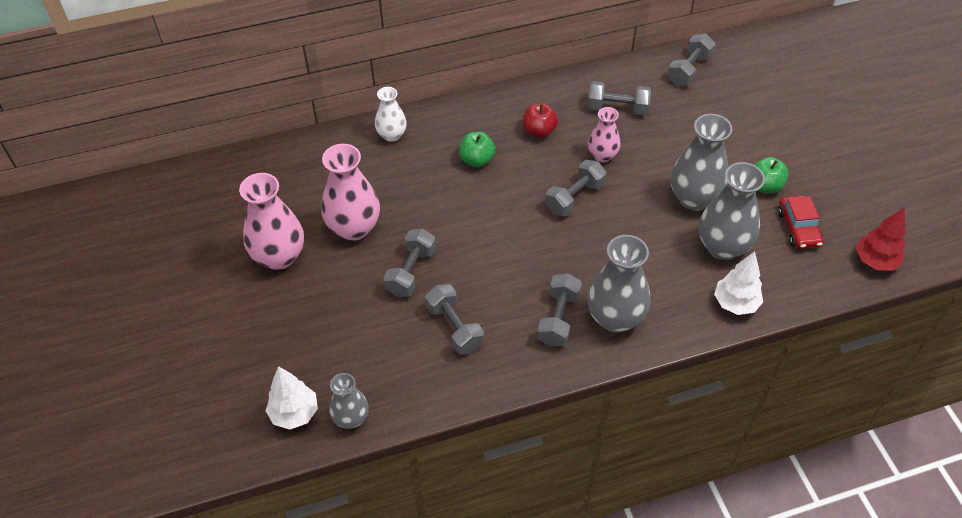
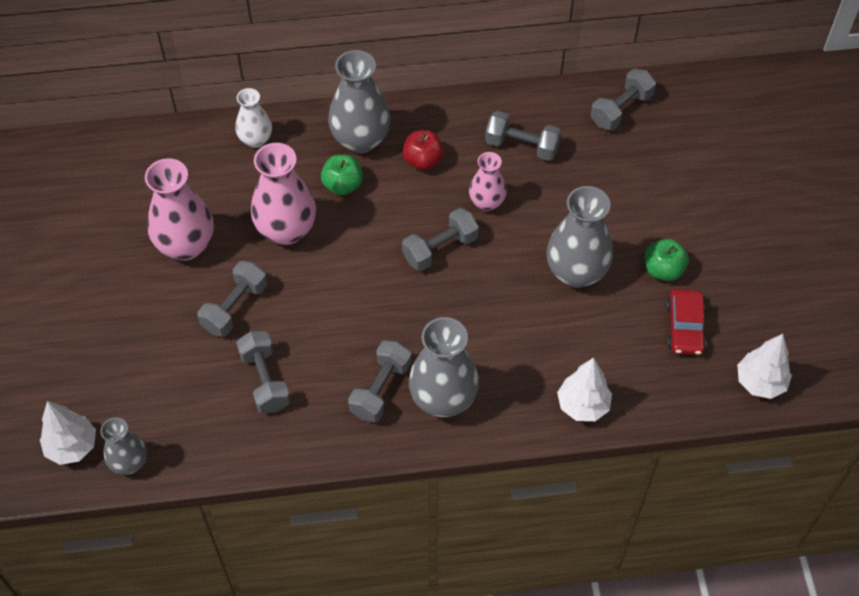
camera: 10 degrees right, 5 degrees up
(279, 256) = (97, 266): pink vase -> pink vase (286, 230)
(722, 246) = (590, 335): grey vase -> grey vase (360, 140)
(875, 261) = (760, 382): red tree -> white tree

